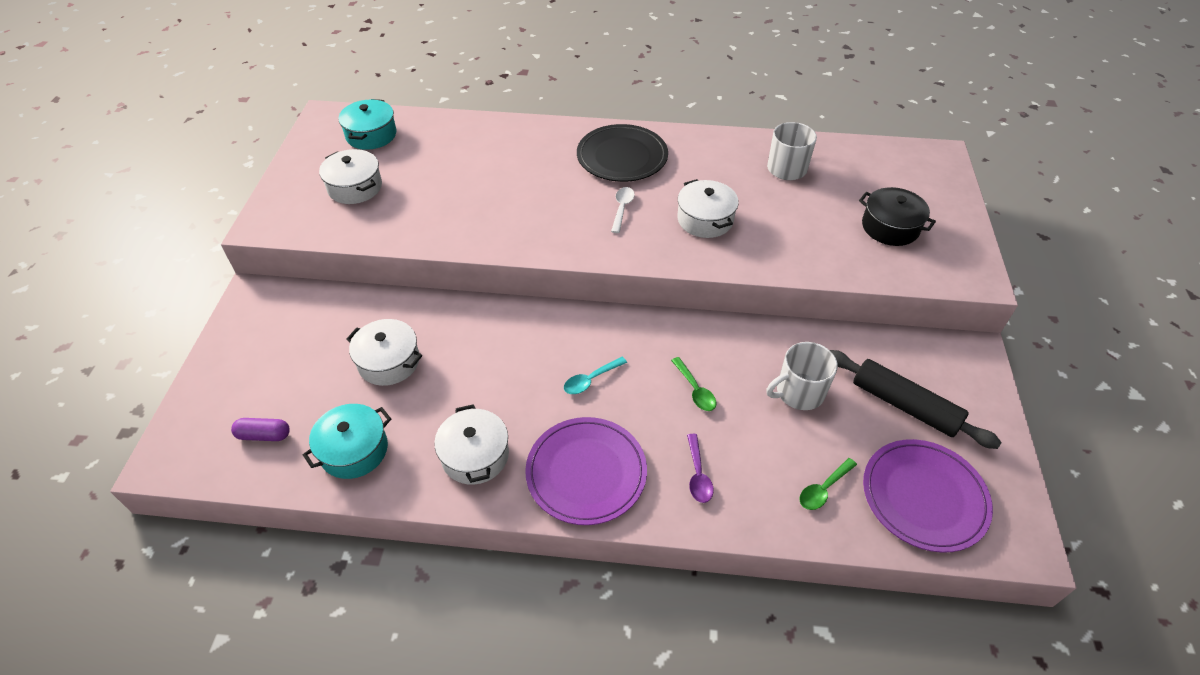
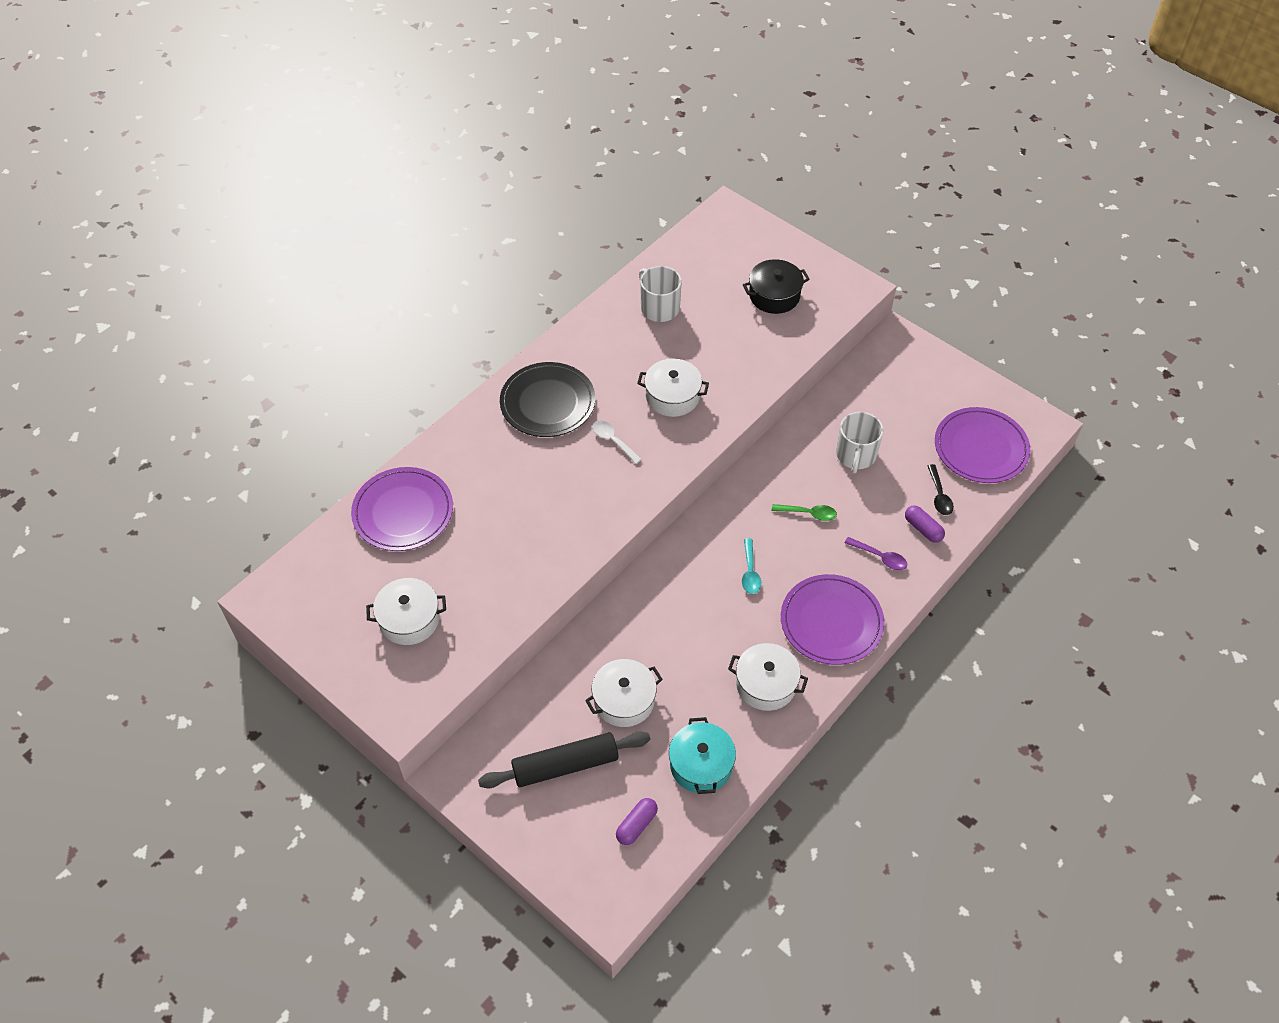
camera: 55 degrees left, 5 degrees up
(371, 135) = (336, 572): turquoise pot -> none
(450, 138) = (403, 512): none -> purple plate
(768, 495) = (923, 529): none -> purple capsule
(823, 489) = (939, 495): green spoon -> black spoon
(904, 405) = (909, 406): black rolling pin -> black rolling pin (565, 765)

